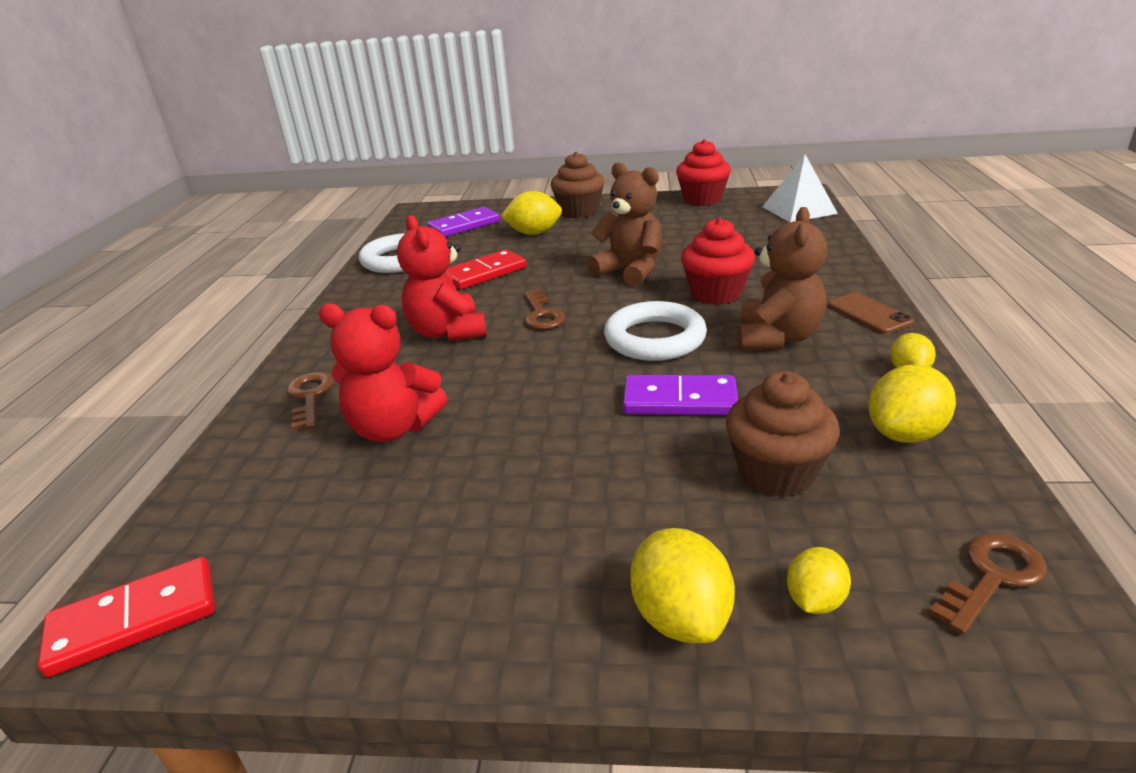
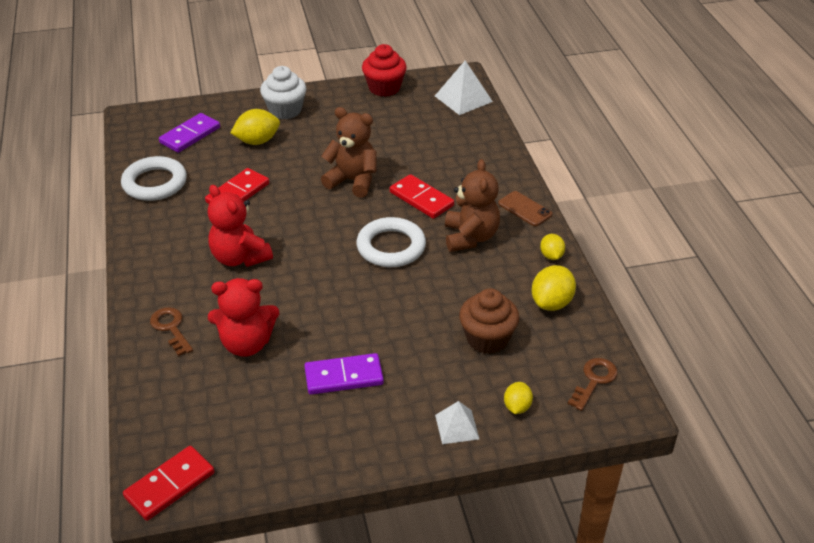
camera: 20 degrees left, 10 degrees up
(542, 314) = (303, 233): brown key -> none
(579, 211) = (285, 110): brown cupcake -> white cupcake
(680, 400) = (421, 296): purple domino -> purple domino (344, 376)
(680, 616) = (457, 427): yellow lemon -> white pyramid
(716, 293) = (421, 199): red cupcake -> red domino

